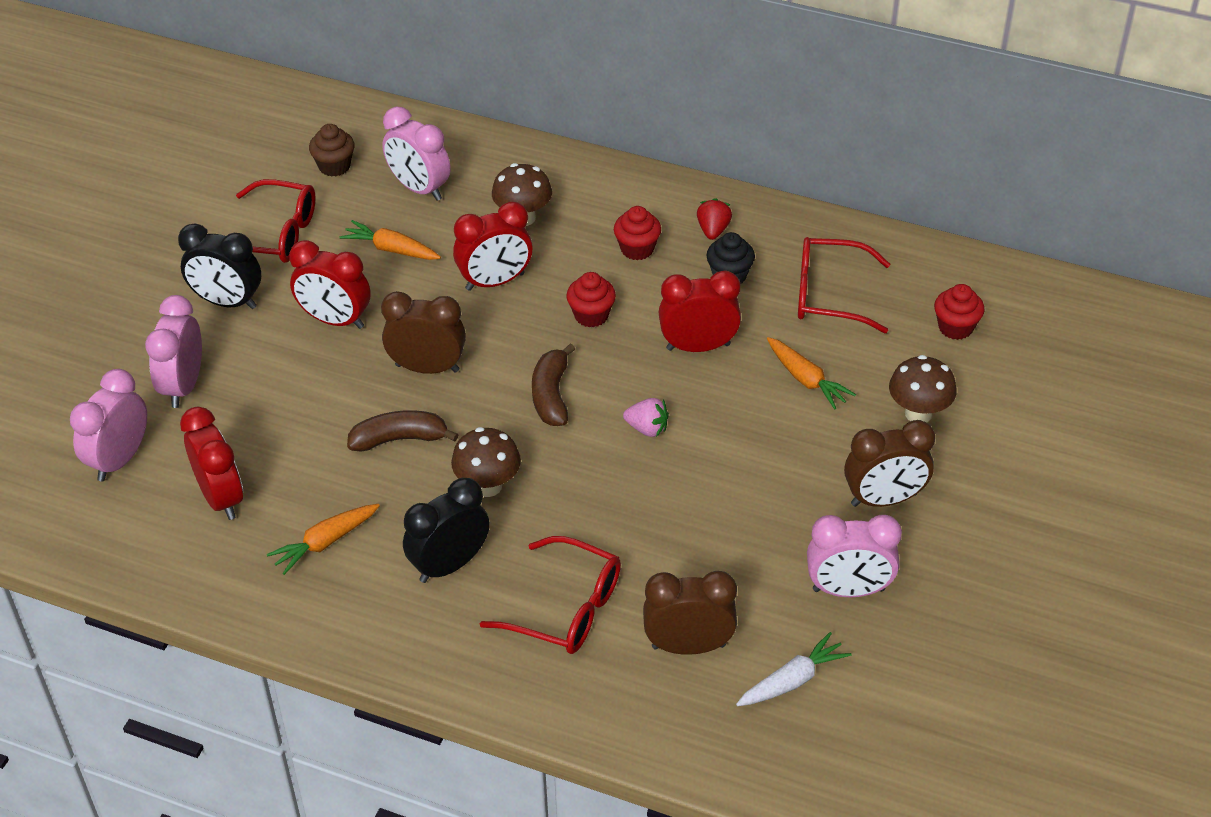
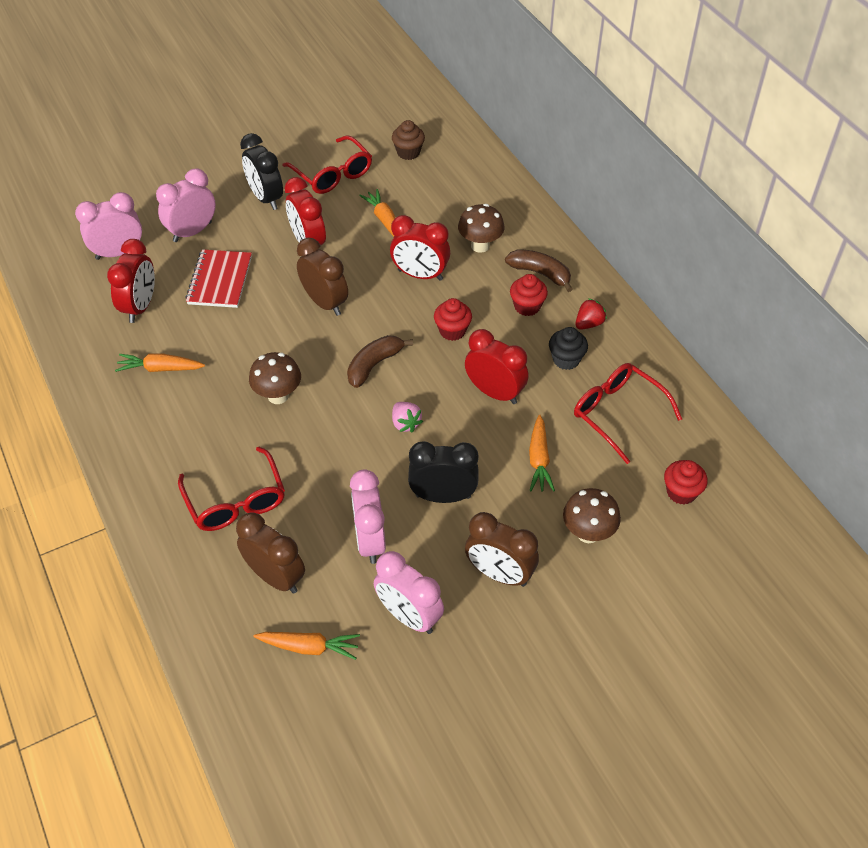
camera: 40 degrees right, 5 degrees up
(281, 416) = (220, 280): none -> red notebook
(399, 439) = (263, 335): brown banana -> brown banana (540, 273)
(419, 188) = (440, 193): pink clock -> pink clock (370, 540)
(449, 565) = (206, 428): black clock -> black clock (443, 496)
(792, 680) = (309, 647): white carrot -> orange carrot

